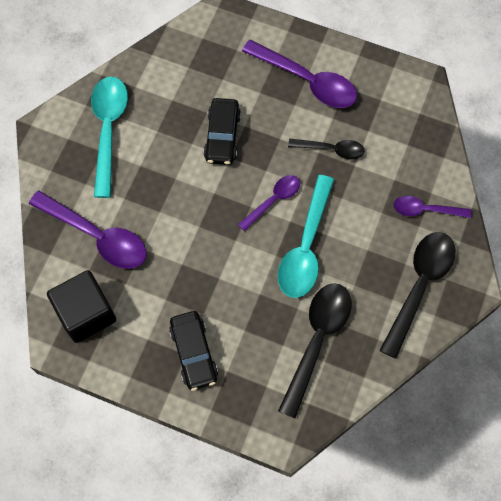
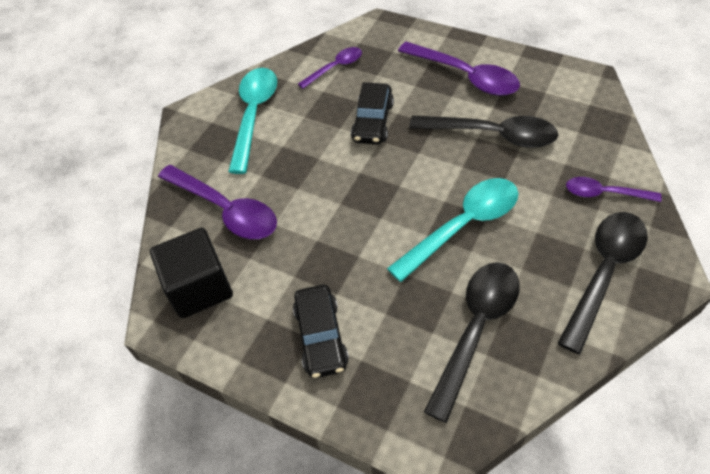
camera: 10 degrees right, 15 degrees down
(273, 201) = (425, 181): purple spoon -> purple spoon (335, 68)
(306, 246) = (462, 226): turquoise spoon -> turquoise spoon turned 150 degrees counterclockwise
(331, 149) = (491, 135): black spoon -> black spoon, size x1.73

